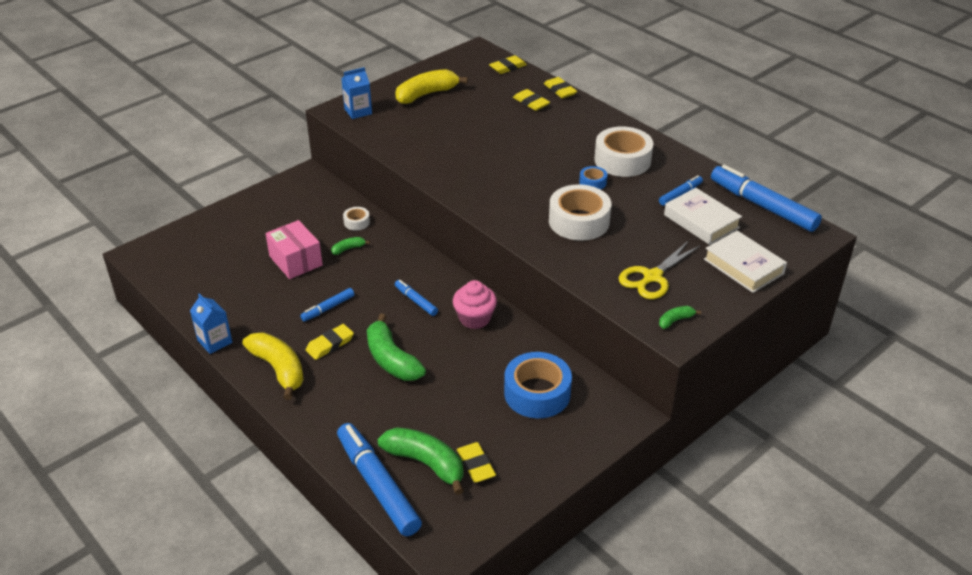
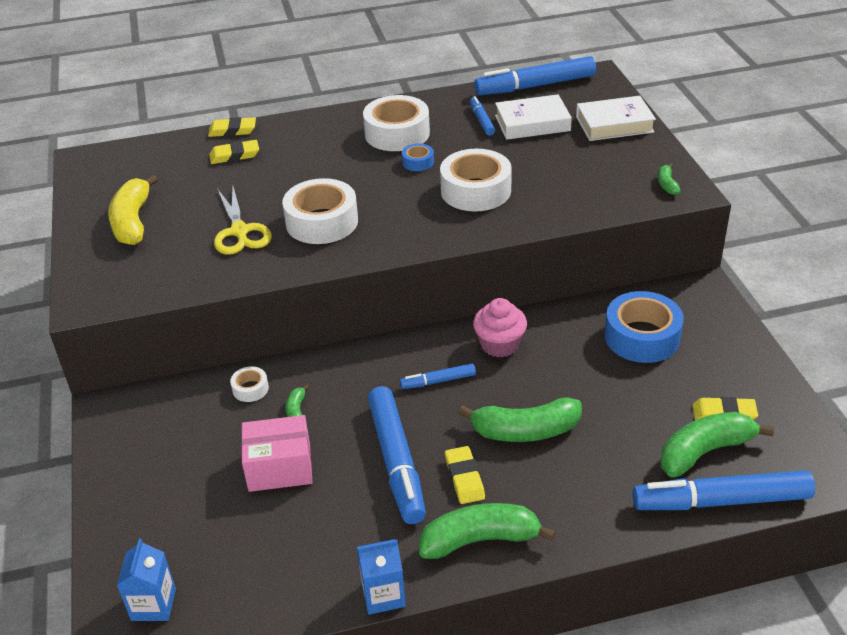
camera: 60 degrees left, 0 degrees up
(278, 369) = (479, 540): yellow banana -> green banana
(328, 308) = (396, 461): blue marker -> blue marker, size x2.04
(358, 111) = (107, 286): blue carton -> blue carton (153, 604)
(484, 166) = (322, 222): none -> white tape
(508, 67) = (147, 149): yellow eraser -> none
(652, 277) = (596, 176): yellow scissors -> yellow scissors (240, 231)

